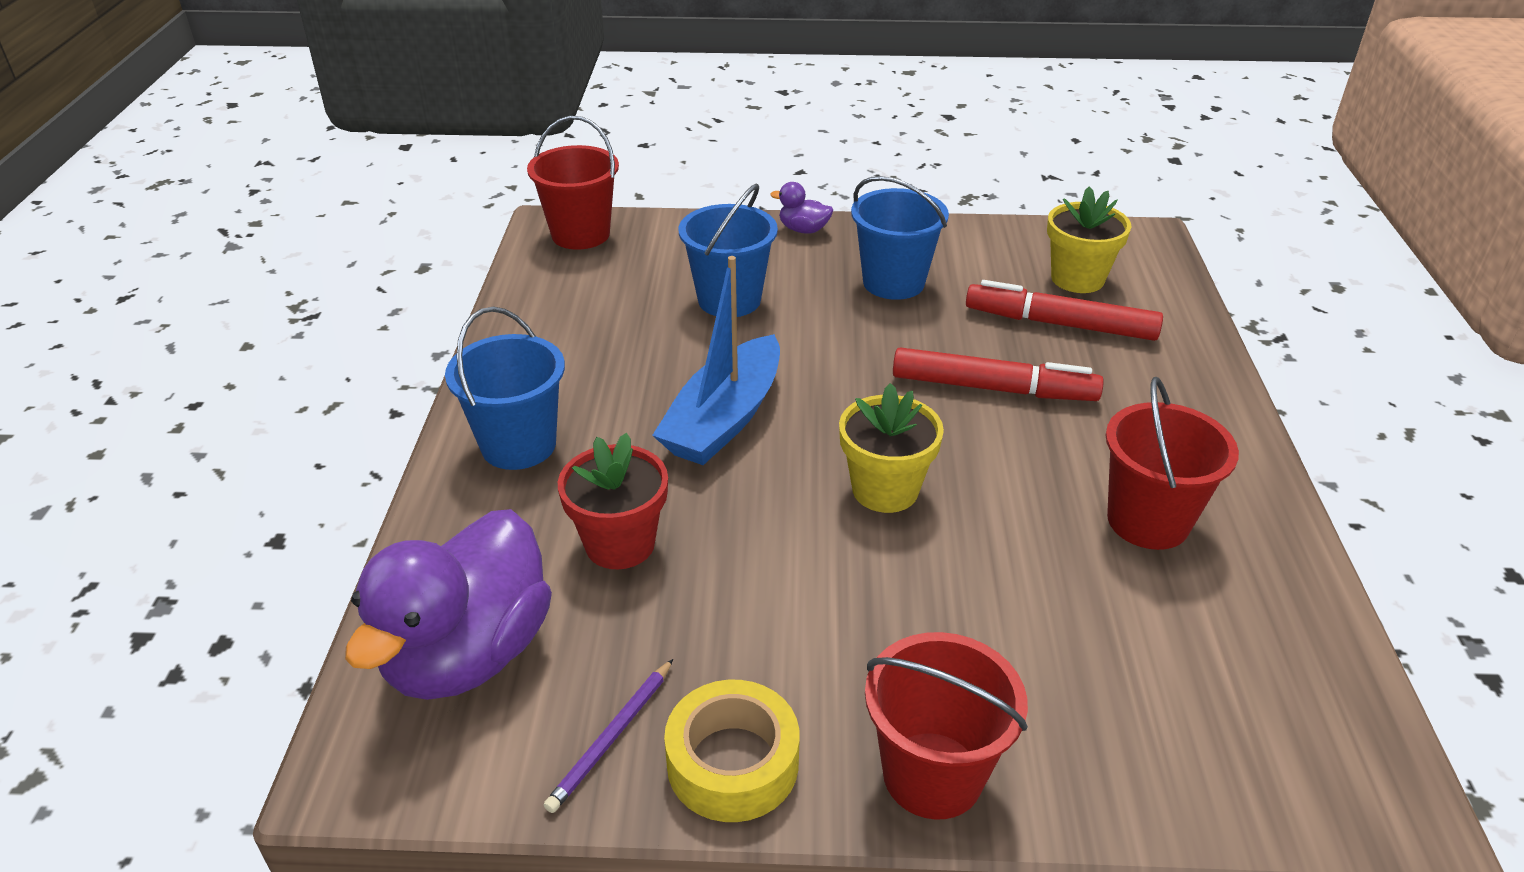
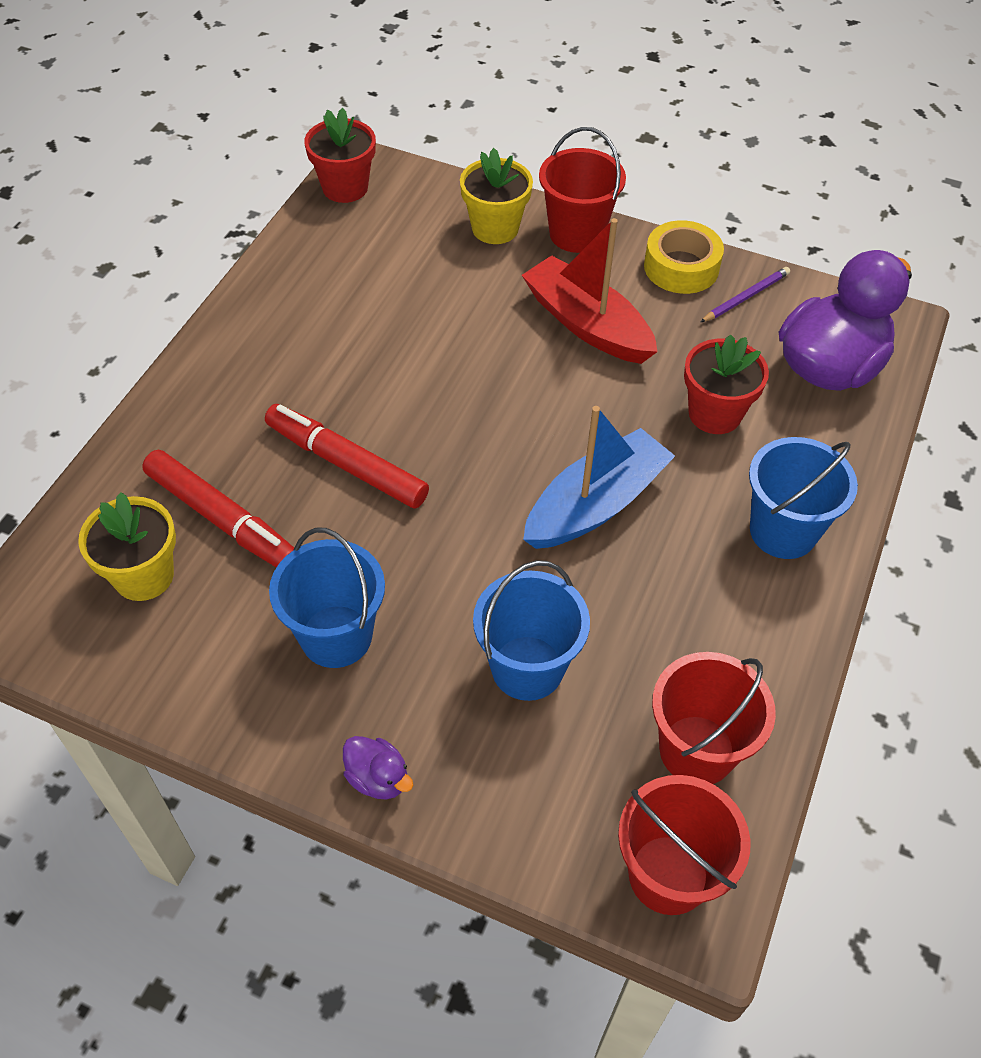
camera: 160 degrees left, 15 degrees up
(832, 615) = (587, 324): none -> red boat
(885, 490) = (500, 398): yellow flower pot -> yellow flower pot (495, 228)
(1148, 521) = (334, 321): red bucket -> red bucket (697, 750)
(1359, 740) = (345, 188): none -> red flower pot

